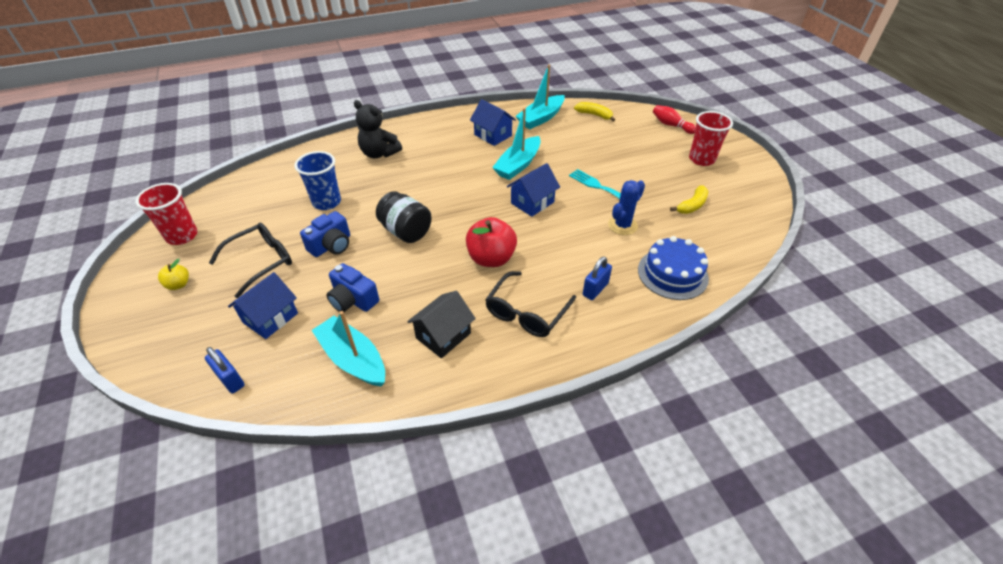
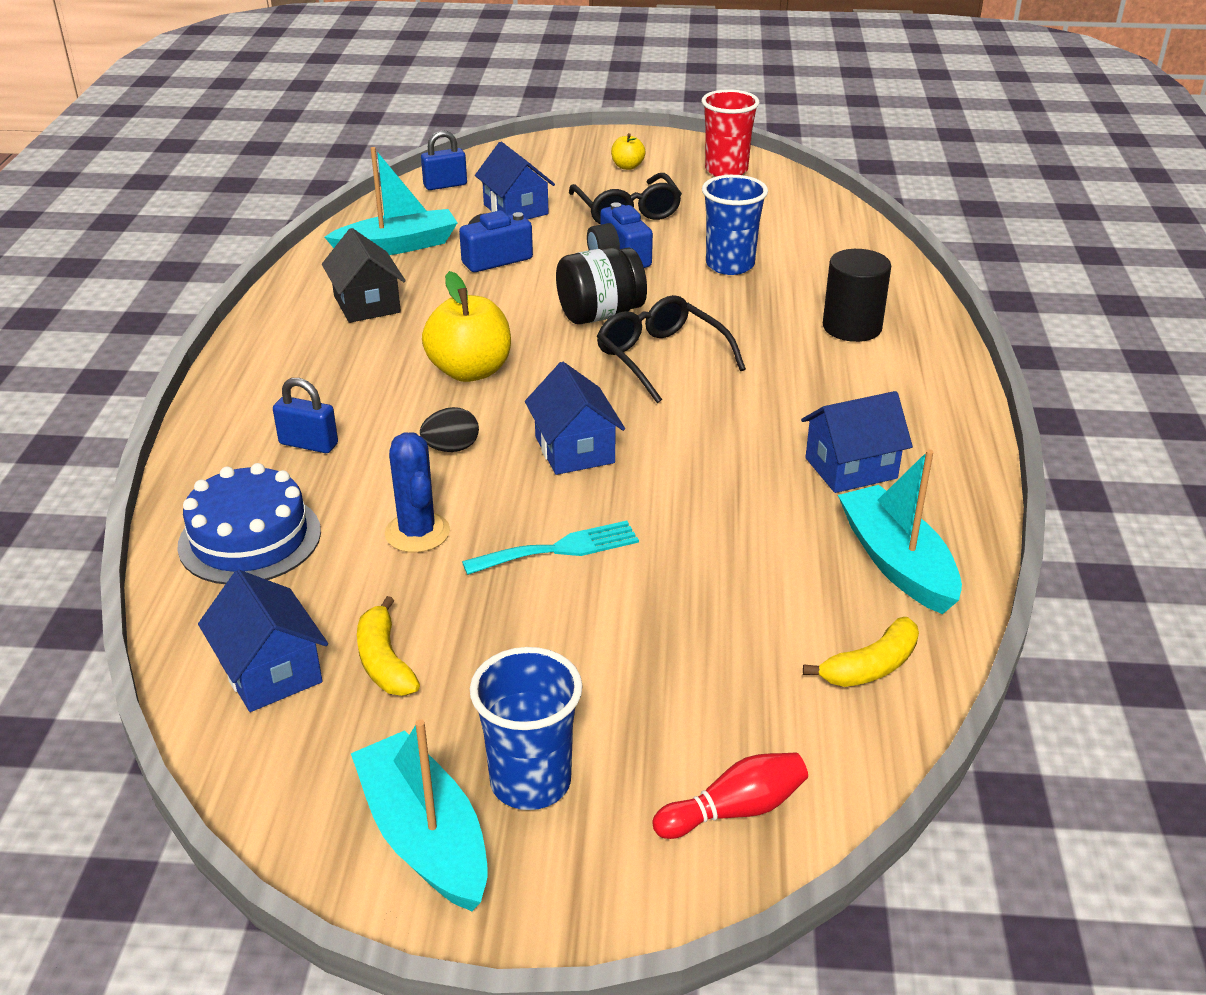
camera: 115 degrees right, 10 degrees down
(379, 153) = (852, 327): black teddy bear -> black cylinder
(491, 258) = (470, 371): red apple -> yellow apple
(518, 165) = (711, 469): turquoise boat -> turquoise boat (424, 836)
(526, 312) = (334, 372): black glasses -> black glasses (661, 358)
(560, 239) = (451, 448): none -> black egg
(595, 289) = (308, 444): blue padlock -> blue padlock turned 45 degrees counterclockwise
(701, 159) = (530, 782): red cup -> blue cup
(726, 230) = (270, 671): none -> blue house

